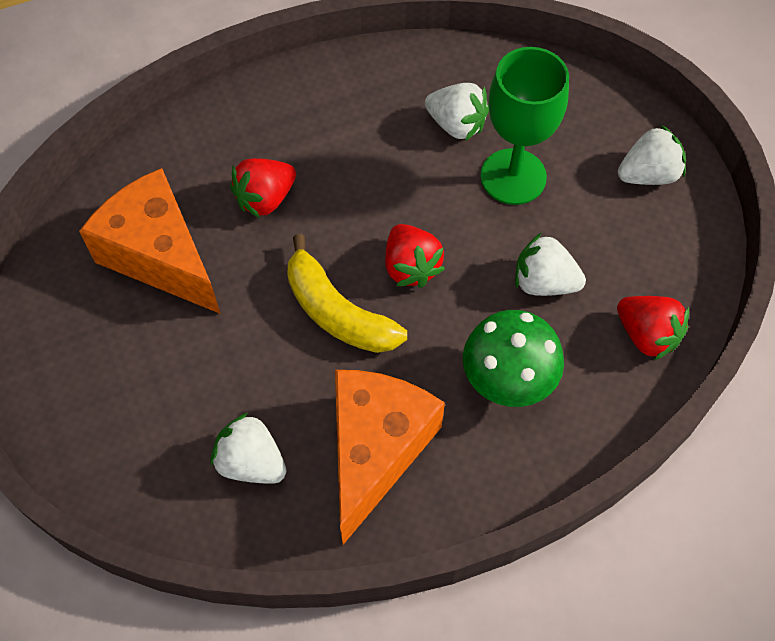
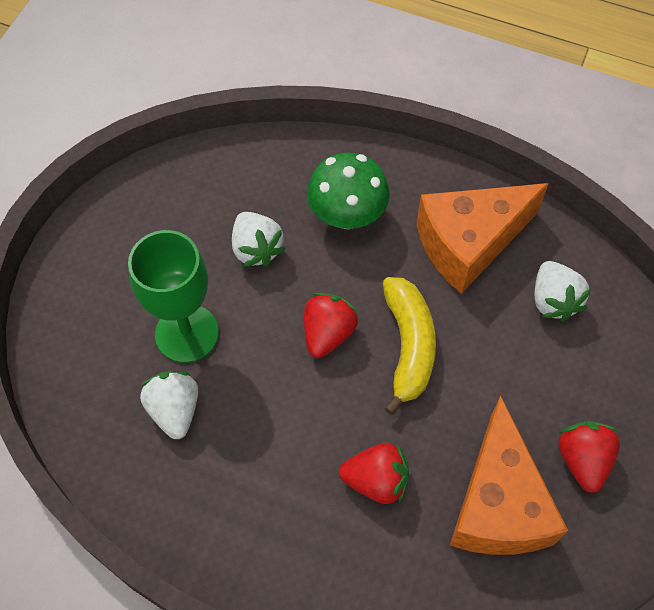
camera: 135 degrees left, 0 degrees up
(647, 335) = (237, 169): red strawberry -> red strawberry (582, 460)
(648, 174) = (102, 255): white strawberry -> none

